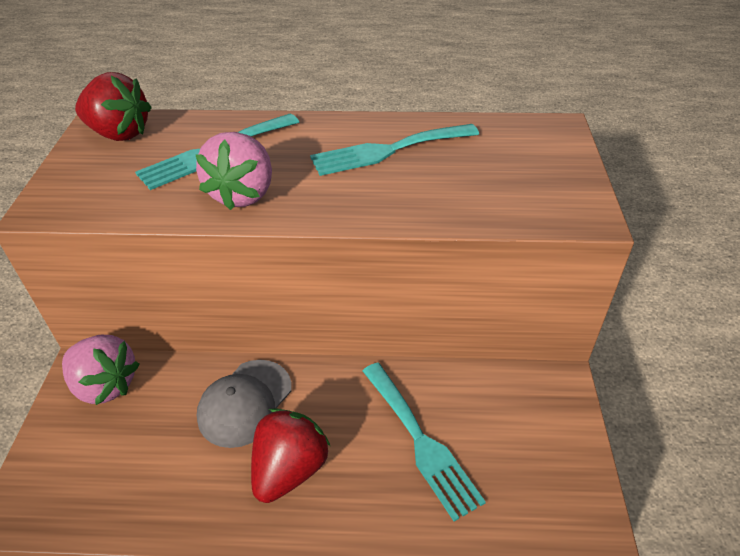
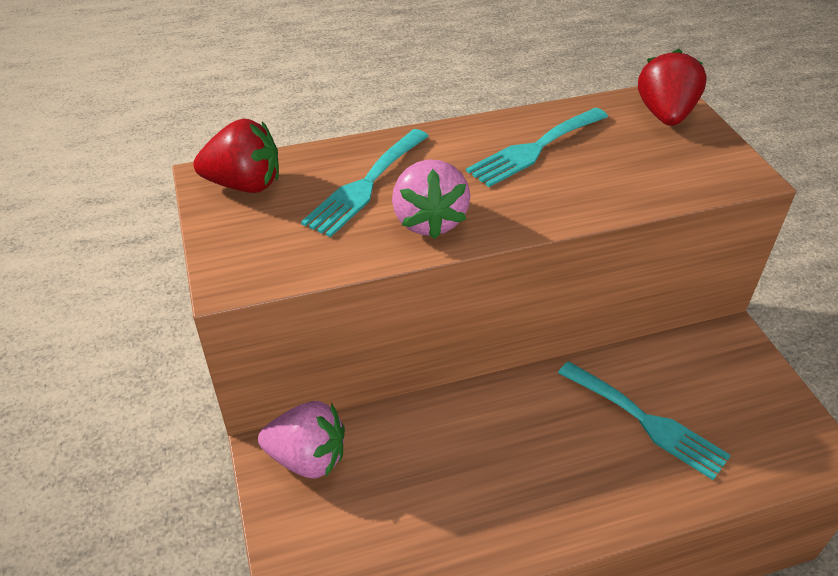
camera: 20 degrees left, 0 degrees up
(245, 403) = (463, 434): grey cap -> none
(290, 469) = (545, 481): red strawberry -> red strawberry (665, 115)

